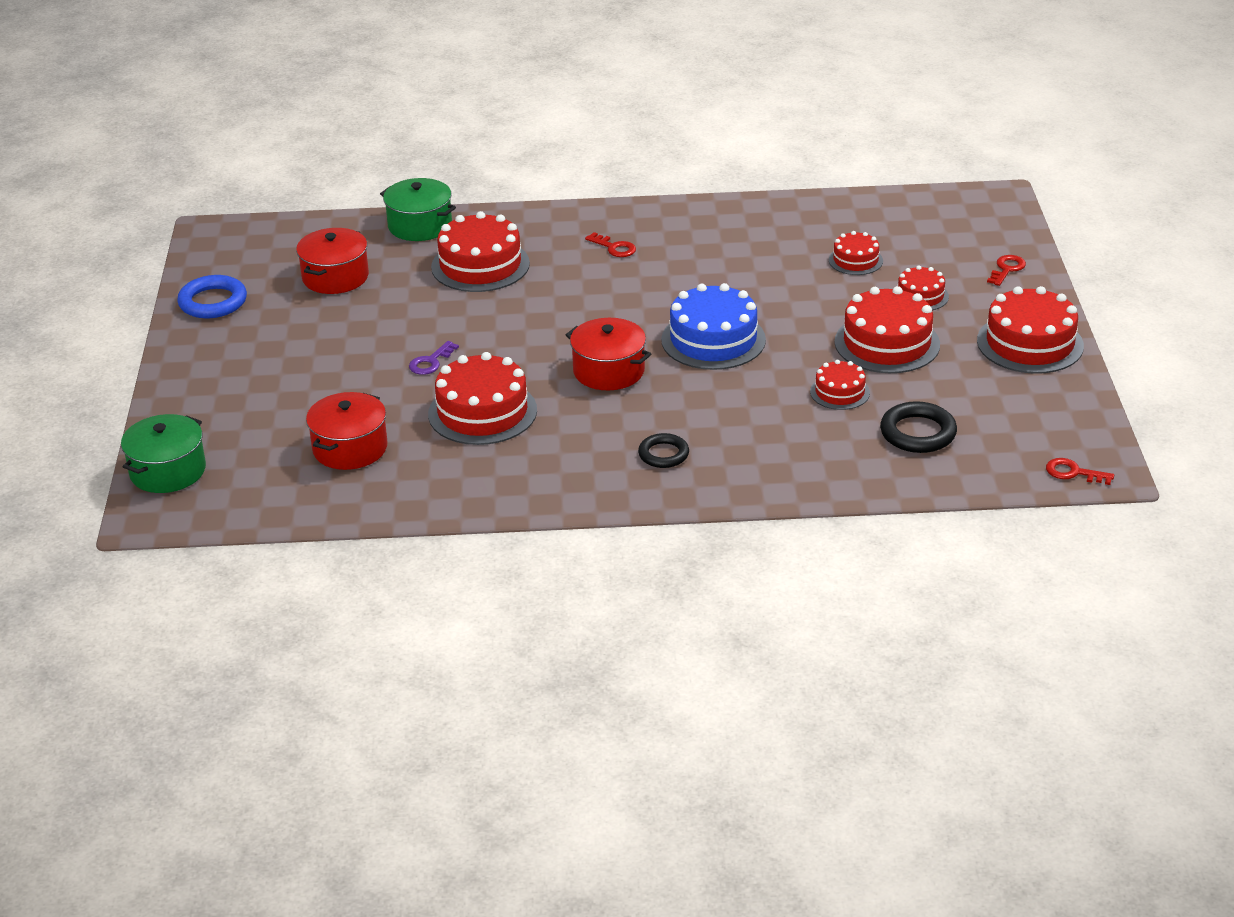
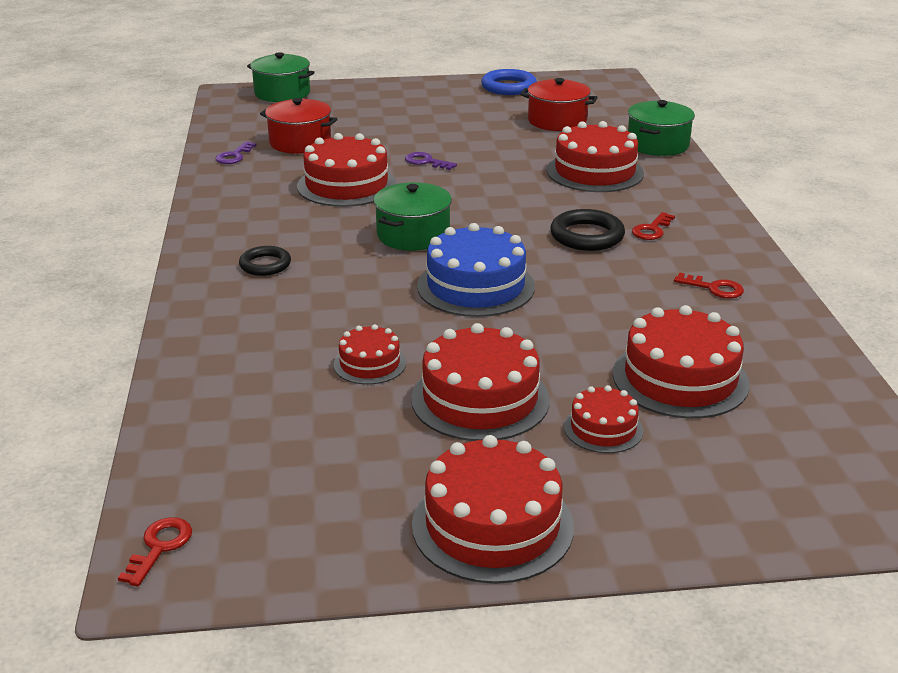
camera: 85 degrees right, 5 degrees down
(380, 494) = (234, 156): none -> purple key
(608, 371) = (413, 235): red pot -> green pot
(855, 260) = (680, 378): red cake -> red cake, size x1.82
(918, 433) = (277, 417): black ring -> black ring (587, 236)
(1007, 269) = (703, 513): red key -> red key (714, 288)

